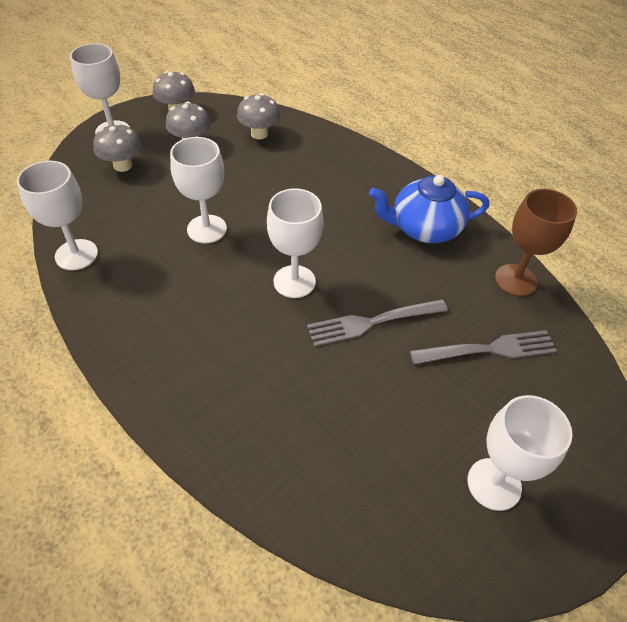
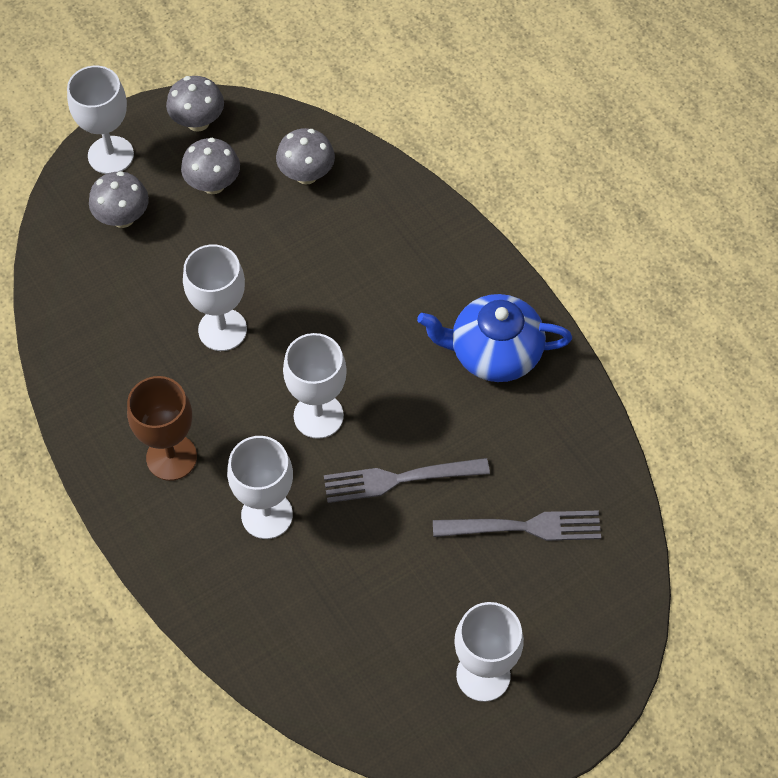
camera: 10 degrees right, 10 degrees up
(76, 255) = (67, 354): white goblet -> white goblet (267, 515)
(515, 280) = (586, 439): brown goblet -> brown goblet (171, 457)

